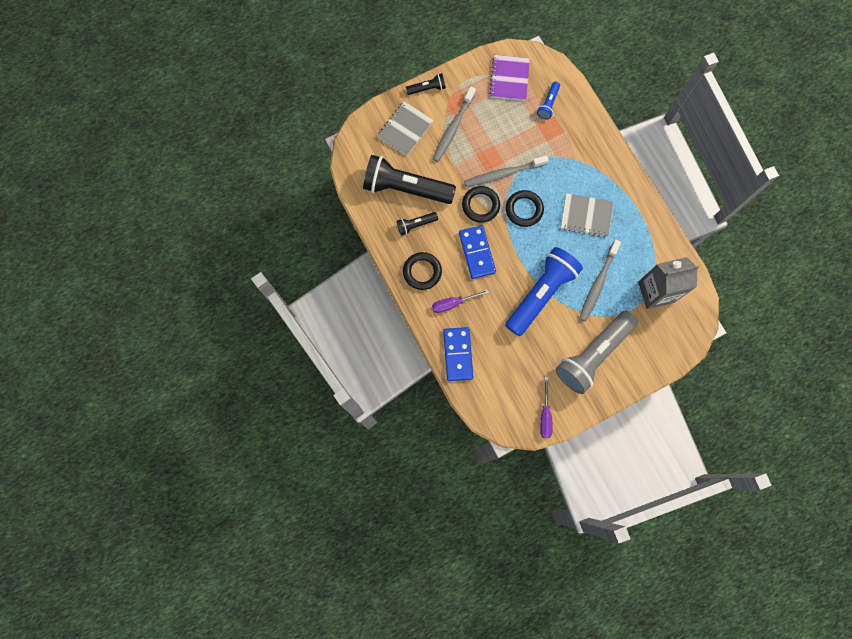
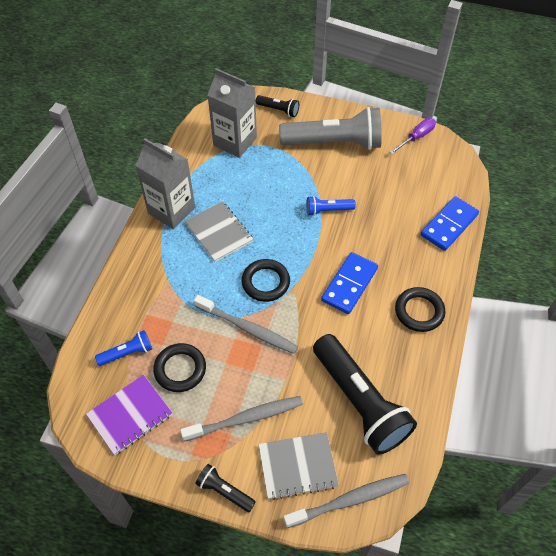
camera: 135 degrees left, 20 degrees down
(416, 225) = (384, 357): black flashlight -> black flashlight (278, 110)
(453, 303) = (414, 263): purple screwdriver -> none
(480, 205) = (301, 320): black ring -> black ring (180, 369)
(541, 294) = (328, 210): blue flashlight -> blue flashlight, size x0.45
(598, 283) = (272, 181): grey toothbrush -> grey toothbrush (350, 500)
(630, 204) = (171, 210): none -> grey carton

